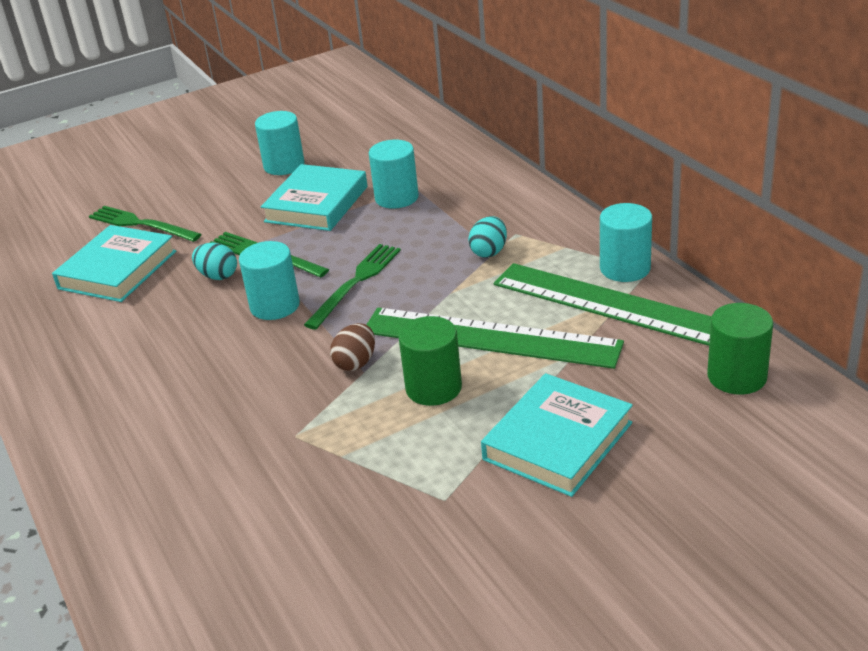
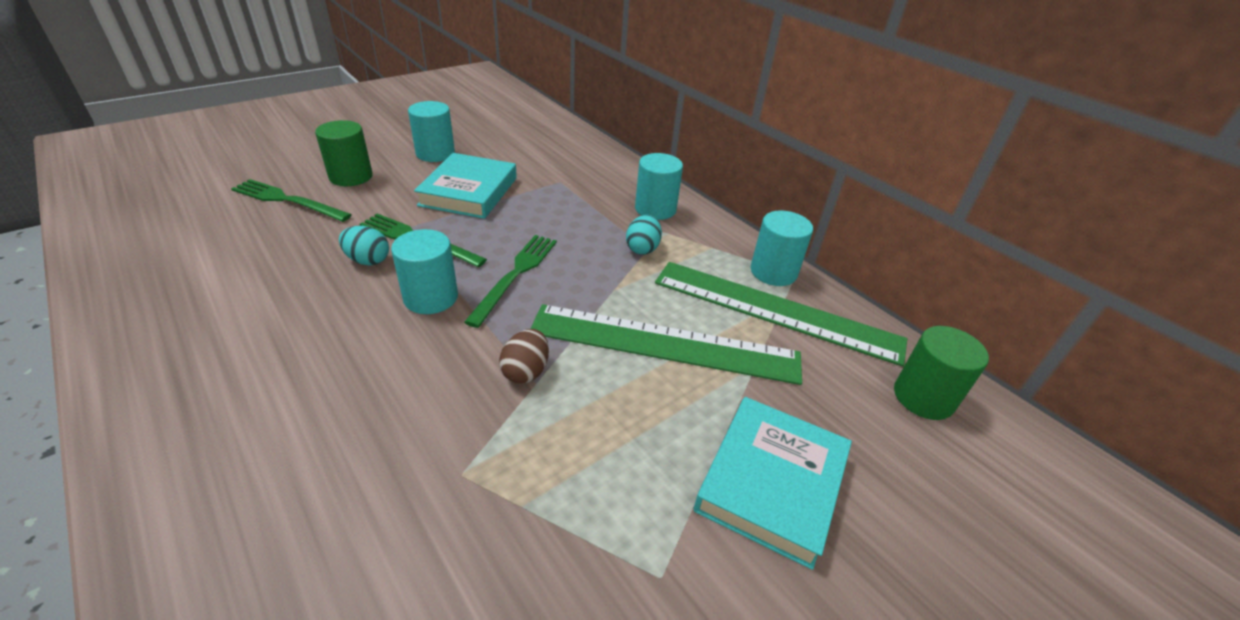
camera: 15 degrees left, 5 degrees up
(117, 270) = (256, 248): turquoise book -> none
(396, 198) = (545, 190): turquoise cylinder -> turquoise cylinder (655, 209)
(433, 388) = (617, 406): green cylinder -> green cylinder (351, 176)

